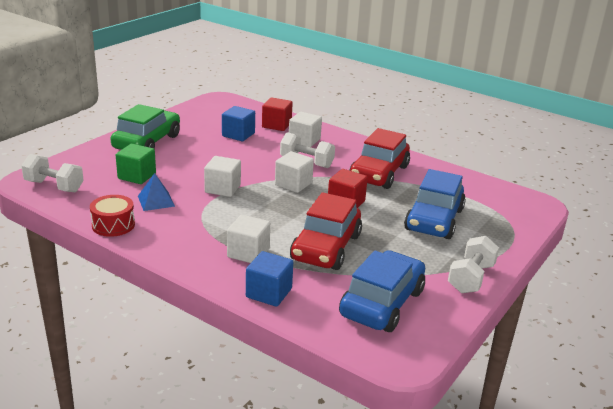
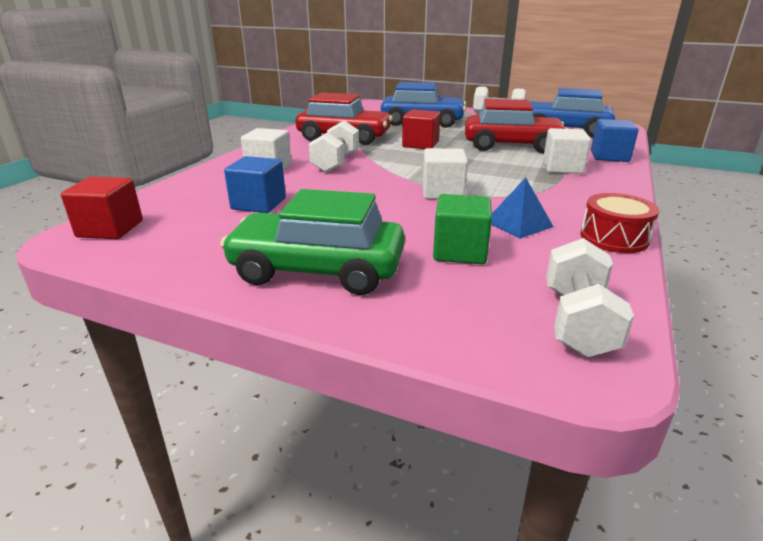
camera: 100 degrees left, 0 degrees up
(276, 125) = (214, 186): red cube -> red cube (110, 229)
(293, 184) = (398, 164): white cube -> none

